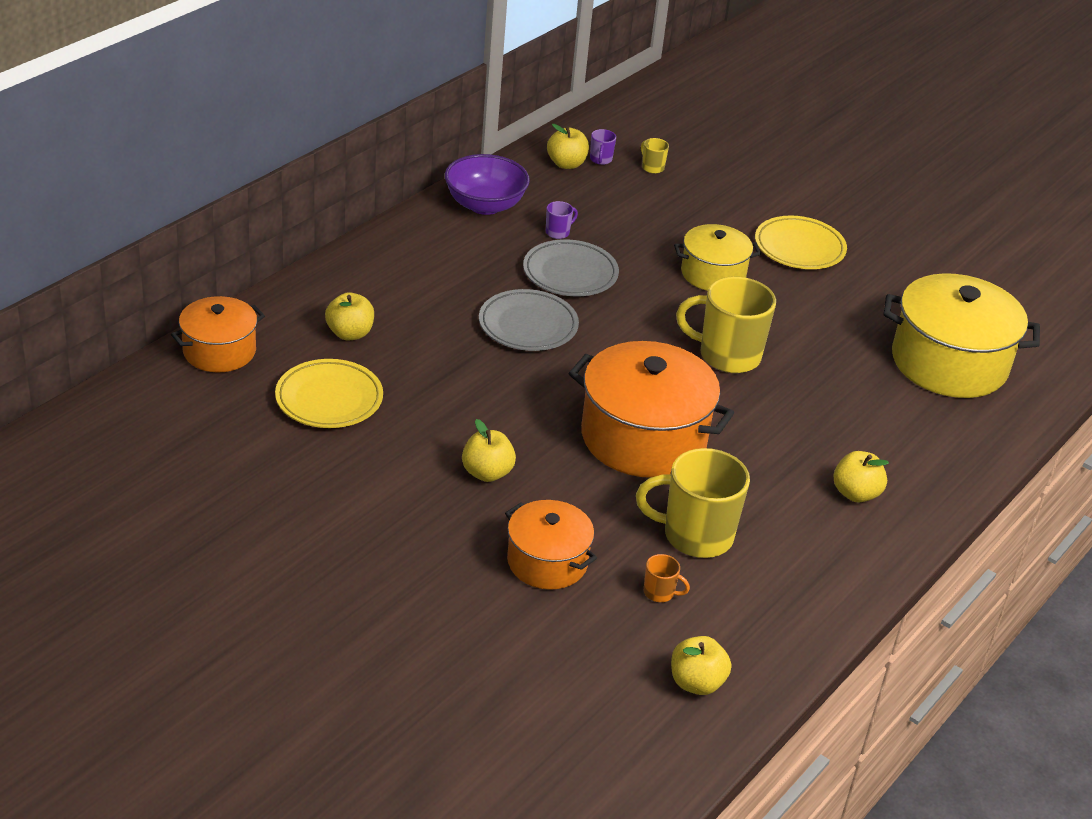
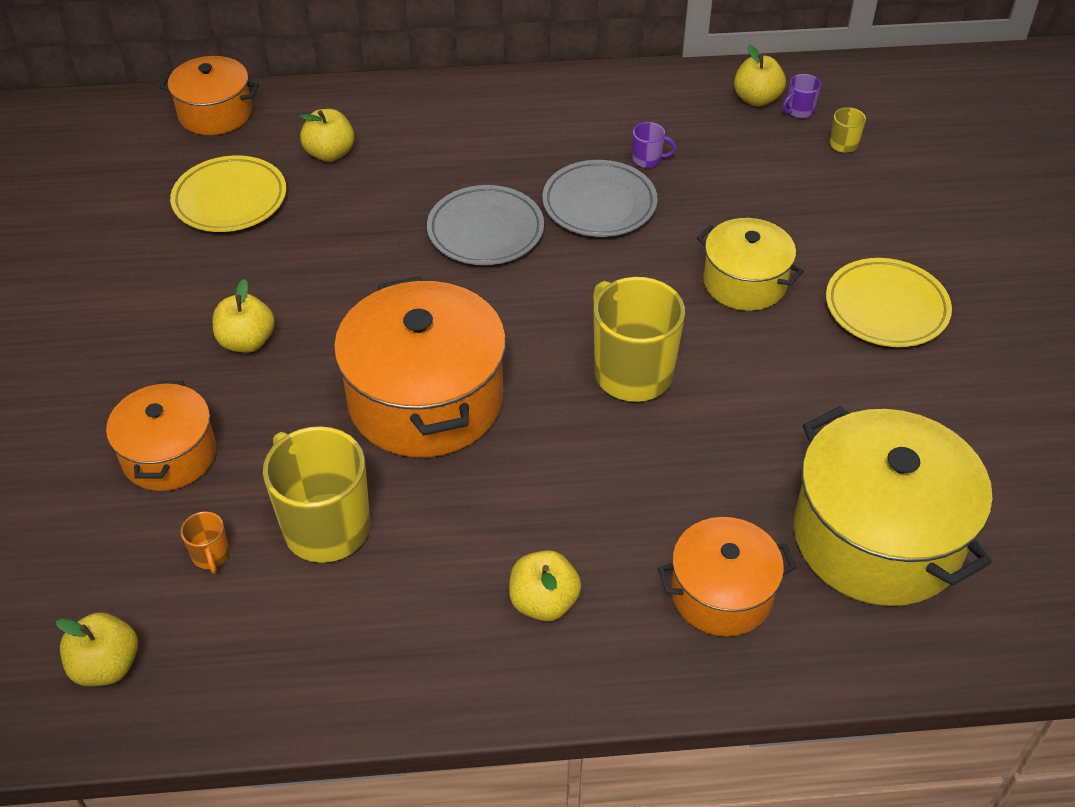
camera: 50 degrees right, 10 degrees up
(485, 205) = (617, 100): purple bowl -> none
(924, 433) = (721, 593): none -> orange pot

